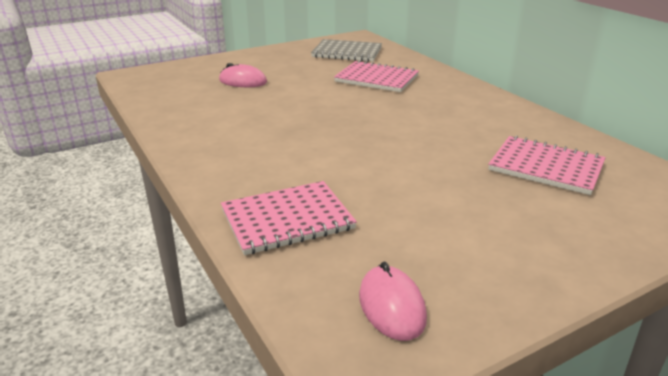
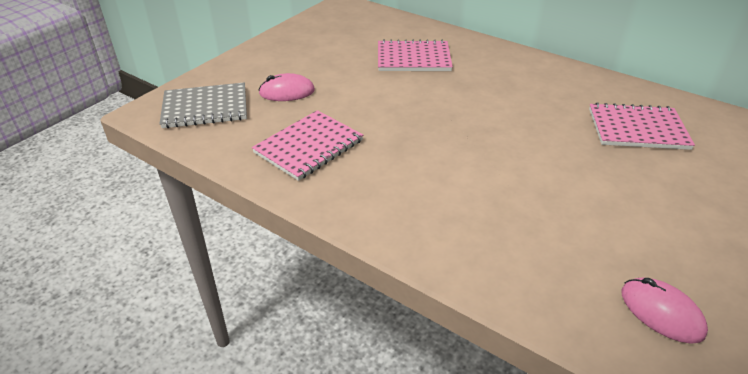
camera: 25 degrees left, 10 degrees up
(287, 220) = (500, 253): pink notebook -> pink notebook (309, 147)
(347, 52) = (353, 29): grey notebook -> grey notebook (205, 108)

